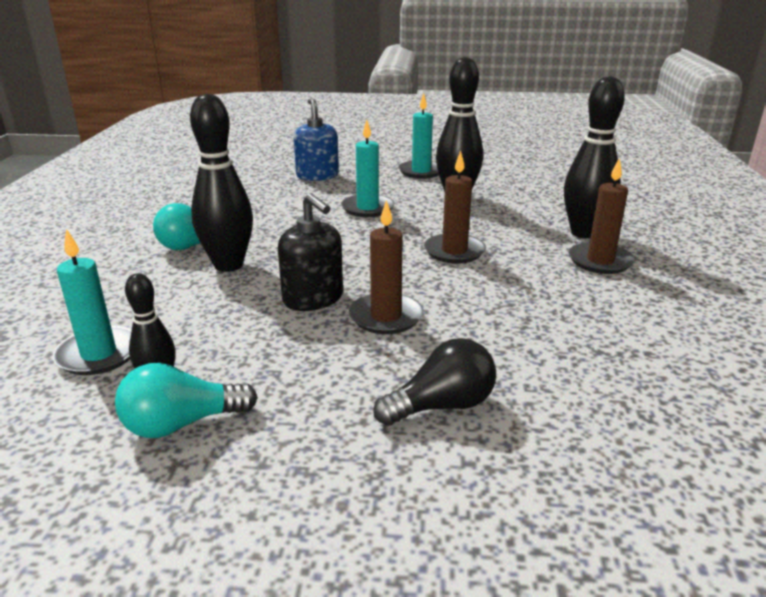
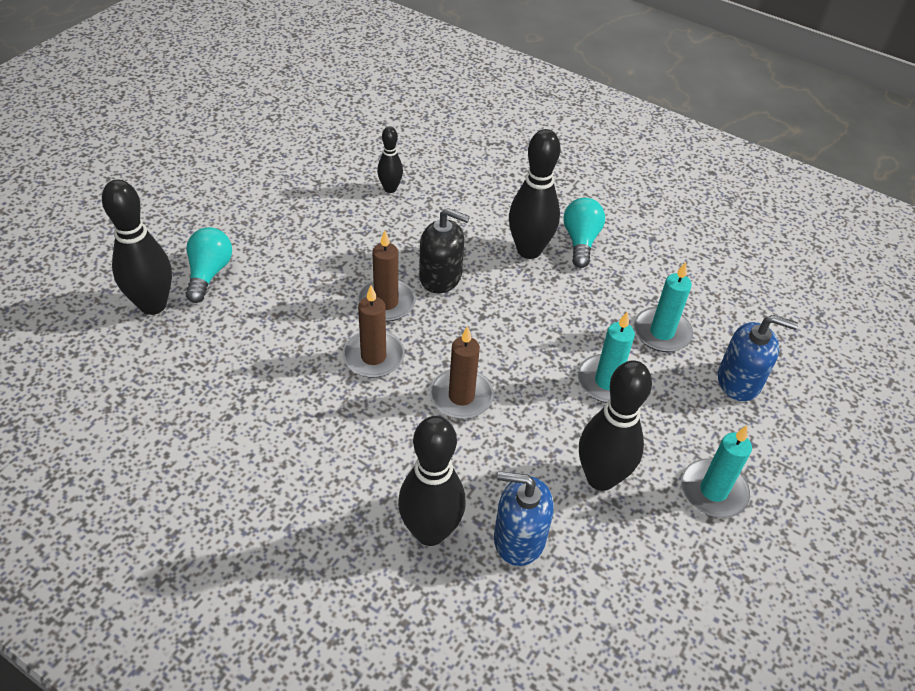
camera: 115 degrees right, 20 degrees up
(99, 354) = (440, 173): turquoise candle -> turquoise candle (661, 332)
(182, 424) = (347, 189): turquoise light bulb -> turquoise light bulb (209, 273)
(313, 298) = (440, 277): black soap dispenser -> black soap dispenser turned 150 degrees counterclockwise
(442, 406) = (274, 284): black light bulb -> none
(539, 209) = (519, 538): none -> blue soap dispenser
(600, 261) = (365, 495): brown candle -> brown candle (373, 357)
(612, 507) = (153, 305): none -> black bowling pin

